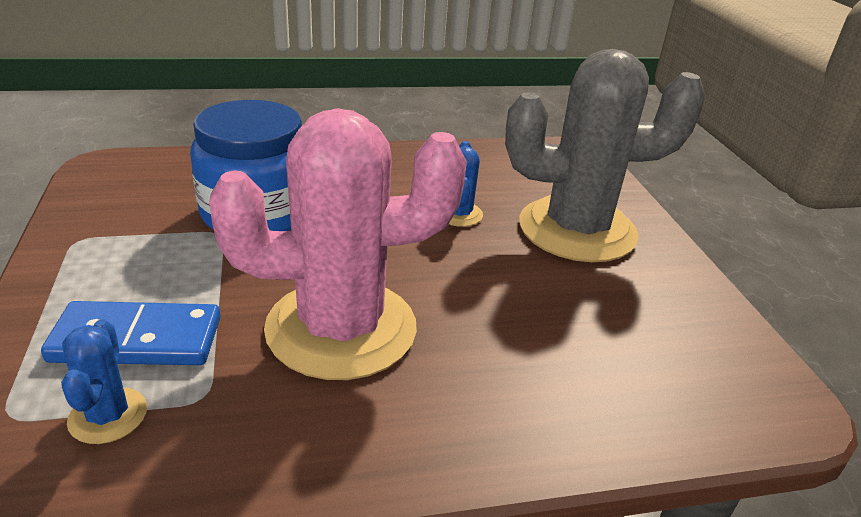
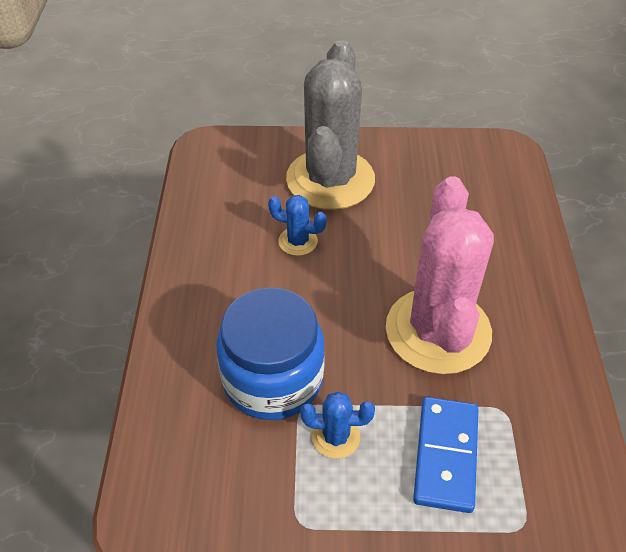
camera: 75 degrees left, 15 degrees up
(108, 416) = (522, 464): blue cactus -> blue cactus (336, 437)

